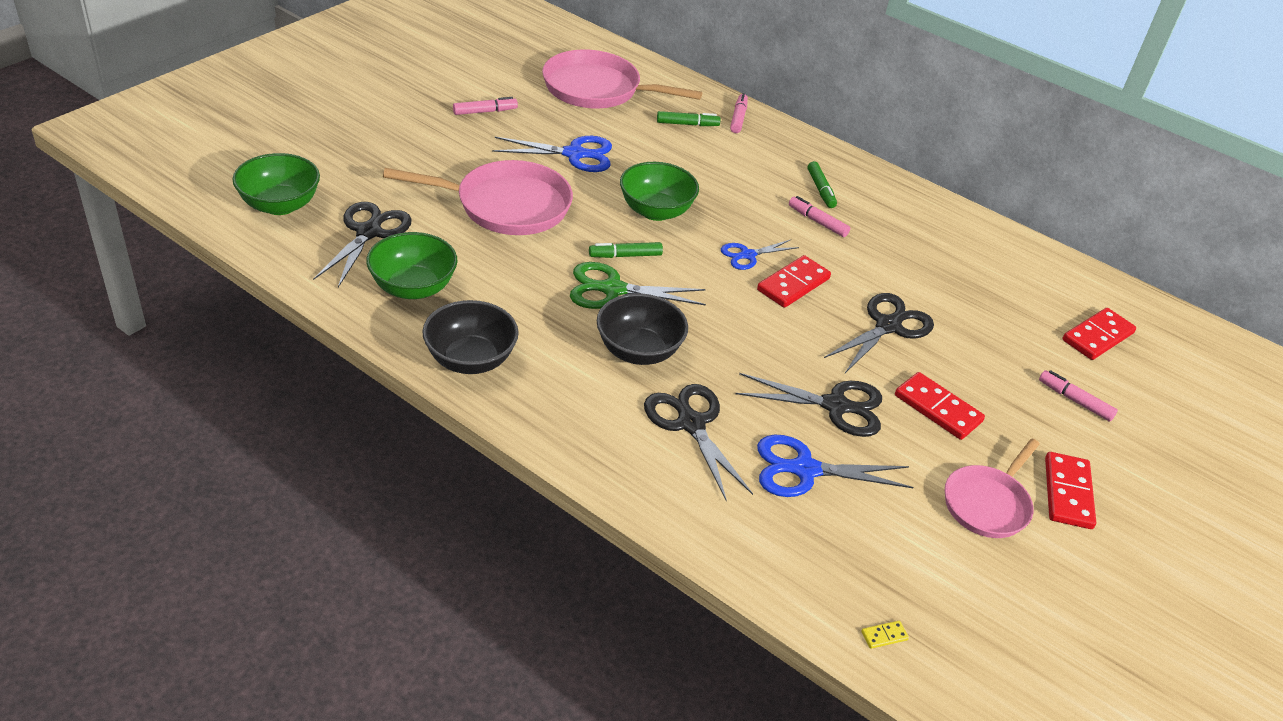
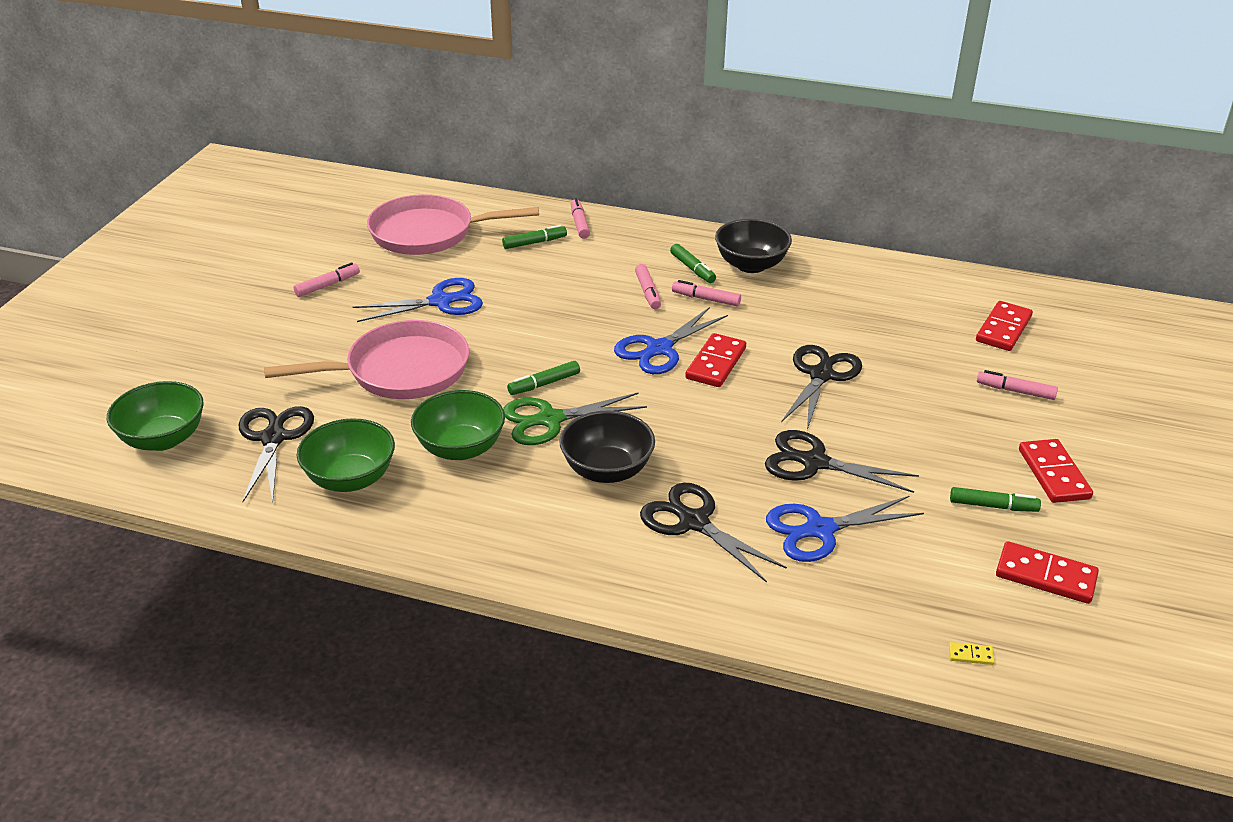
camera: 15 degrees left, 5 degrees down
(470, 360) = (448, 530): black bowl -> black bowl (751, 265)
(656, 211) = (550, 333): green bowl -> green bowl (460, 448)
(748, 255) = (659, 349): blue scissors -> blue scissors, size x1.60
(766, 199) = (648, 292): none -> pink marker
(835, 406) = (814, 463): black scissors -> black scissors turned 150 degrees counterclockwise
(884, 636) = (971, 655): yellow domino -> yellow domino turned 45 degrees clockwise
(938, 408) = (905, 436): red domino -> red domino (1045, 576)
(987, 503) = (993, 506): pink pan -> green marker

